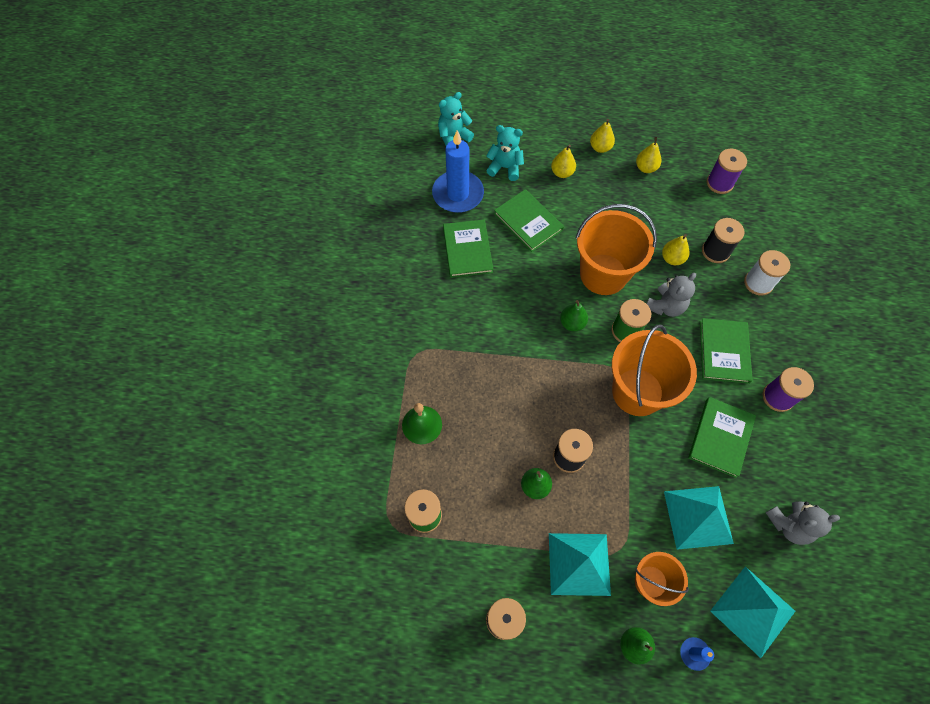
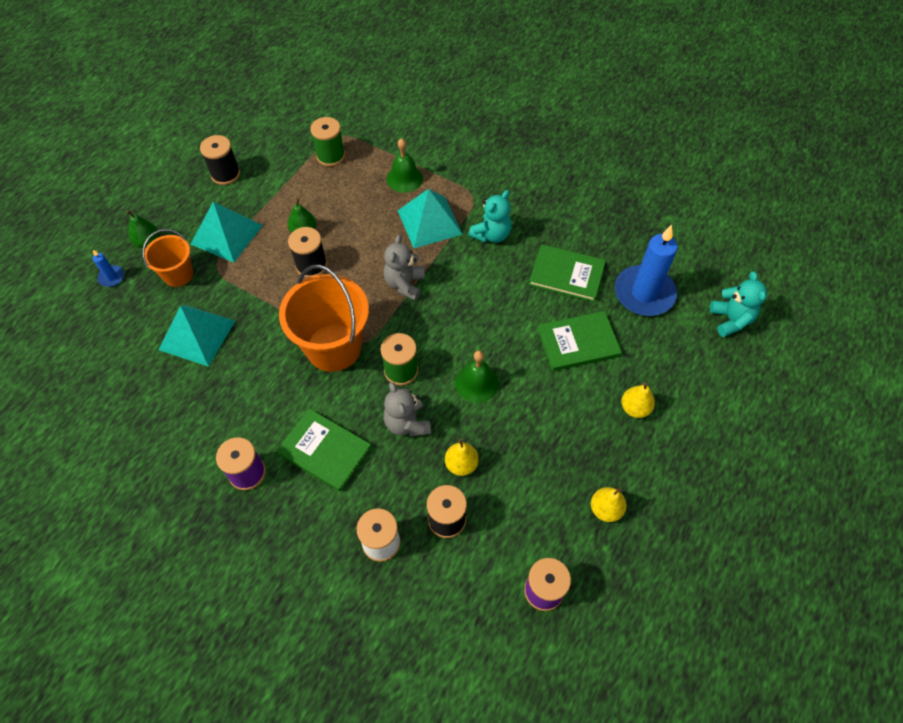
camera: 115 degrees right, 5 degrees down
(505, 168) = (665, 352): turquoise teddy bear -> turquoise teddy bear (491, 234)
(572, 323) = (435, 327): green pear -> none
(600, 148) = (659, 471): yellow pear -> none
(603, 274) = (477, 383): orange bucket -> green bell
(720, 437) = (246, 394): green book -> none
(752, 611) = (104, 333): turquoise pyramid -> turquoise pyramid (429, 222)
(789, 525) = (137, 404): grey teddy bear -> grey teddy bear (405, 284)

